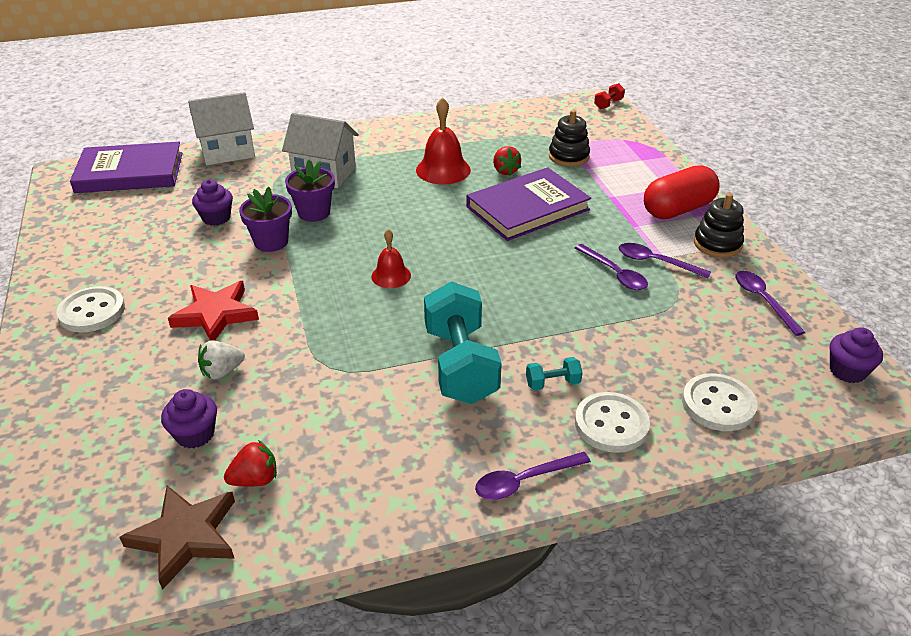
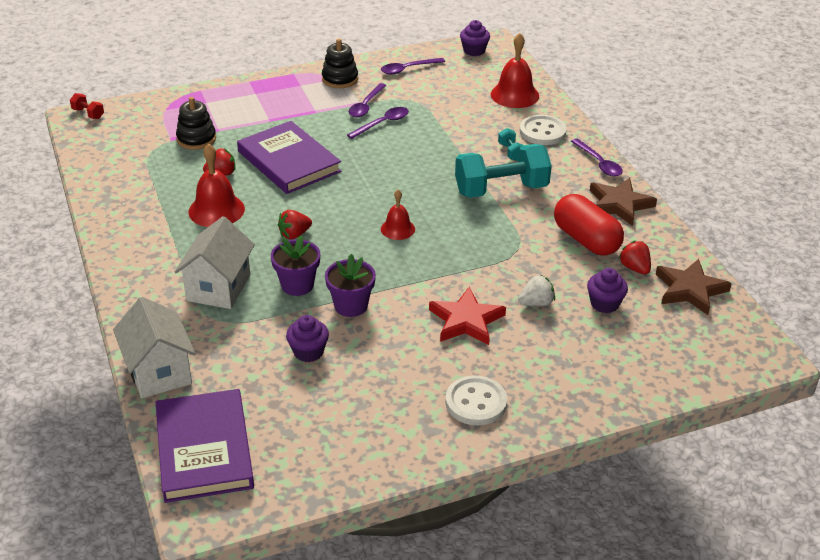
camera: 95 degrees left, 0 degrees up
(222, 372) = (536, 303): white strawberry -> white strawberry turned 75 degrees counterclockwise
(395, 211) = (294, 234): none -> red strawberry
(410, 488) = (619, 204): none -> brown star
(678, 209) = (290, 91): red capsule -> red capsule (586, 240)
(718, 404) = (514, 95): white button -> red bell

